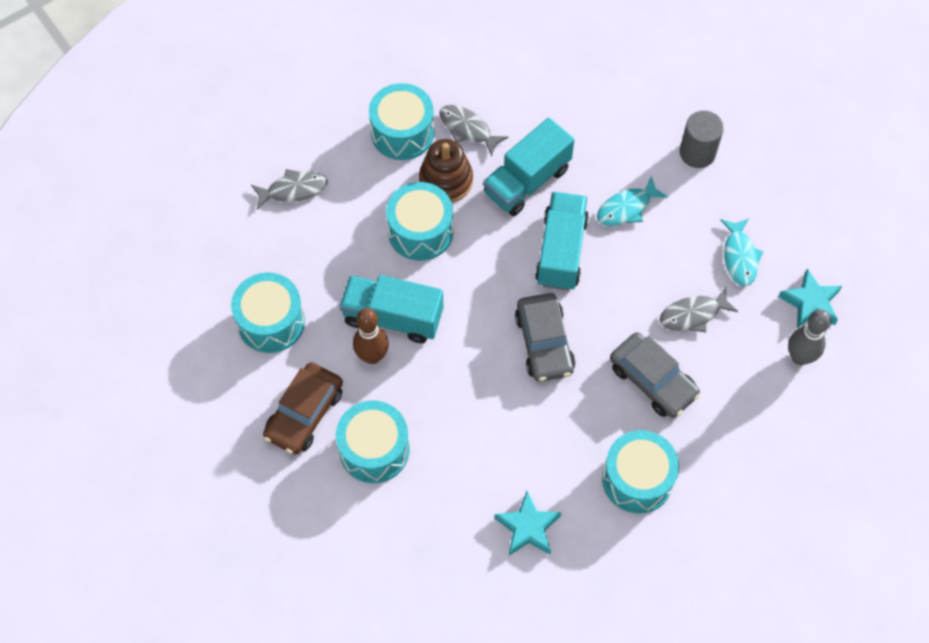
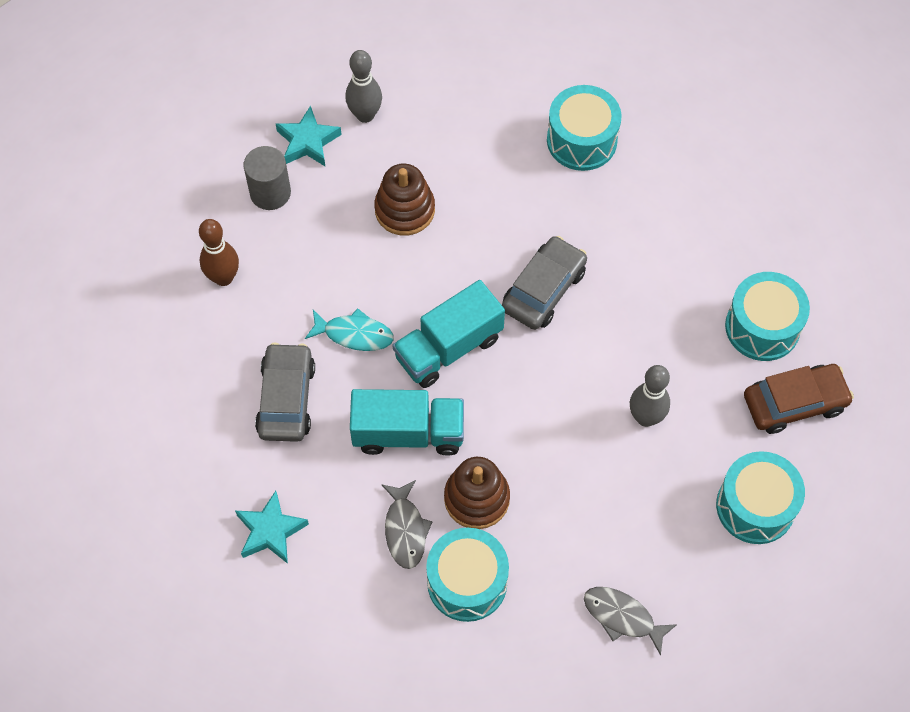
camera: 135 degrees left, 0 degrees up
(372, 356) = (694, 400): brown bowling pin -> brown bowling pin (223, 277)
(393, 317) = (645, 417): turquoise truck -> grey bowling pin
(420, 231) = (547, 471): turquoise drum -> none
(528, 527) = (697, 177): turquoise star -> turquoise star (270, 531)
(653, 380) = (492, 192): grey car -> grey car (286, 399)
(693, 314) = (405, 210): grey fish -> brown stacking toy
(697, 153) = (240, 326): grey cylinder -> grey cylinder (270, 193)
(739, 257) = (315, 218): turquoise fish -> none

